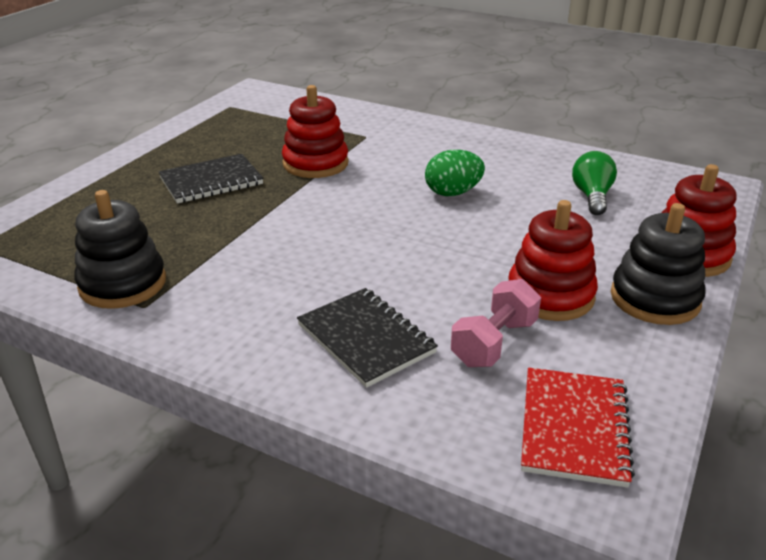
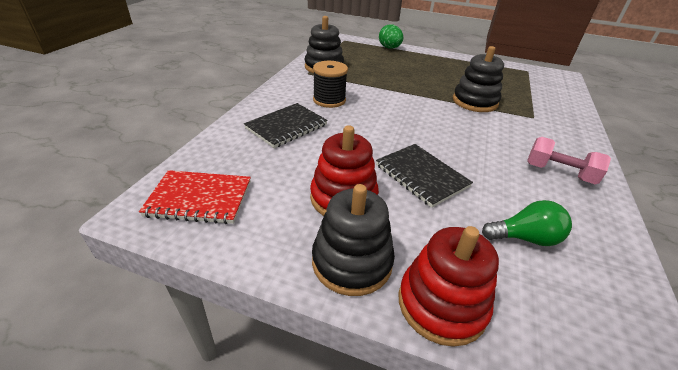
camera: 80 degrees right, 5 degrees up
(211, 181) = (428, 75): black notebook -> black notebook (421, 176)
(276, 287) = (329, 100): none -> black spool
(315, 163) = (474, 102): red stacking toy -> black stacking toy
(453, 193) = (473, 155): green egg -> green egg (389, 48)
(494, 343) = (284, 170): pink dumbbell -> pink dumbbell (559, 173)

